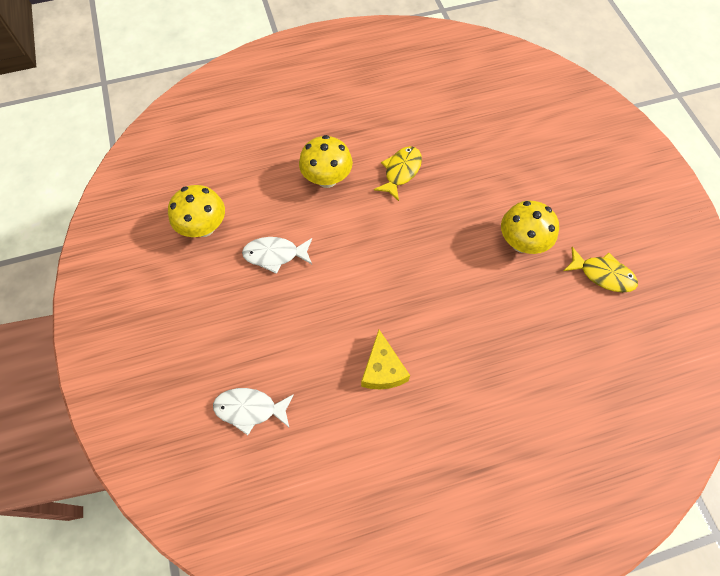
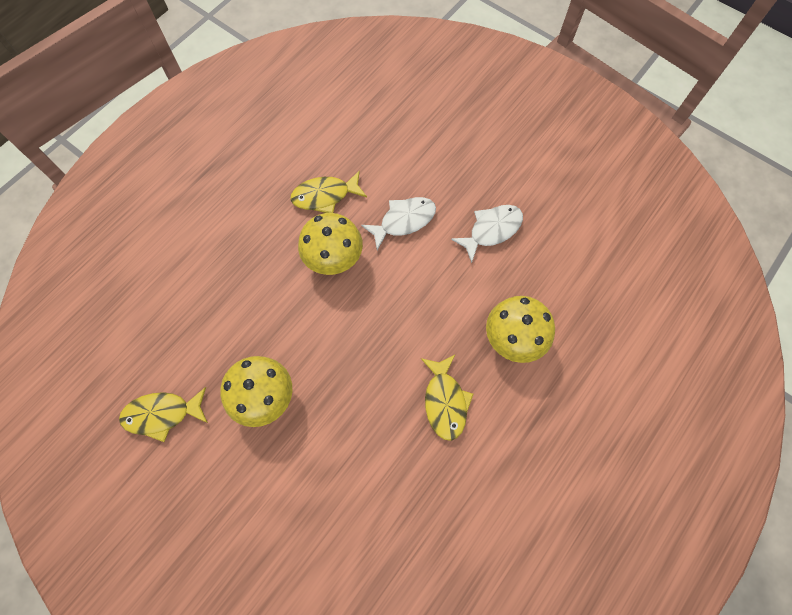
camera: 145 degrees right, 5 degrees up
(204, 227) = (576, 214): yellow mushroom -> yellow mushroom (333, 259)
(250, 409) = (405, 111): white fish -> white fish (404, 221)
(383, 369) = (325, 196): yellow cheese -> yellow fish

